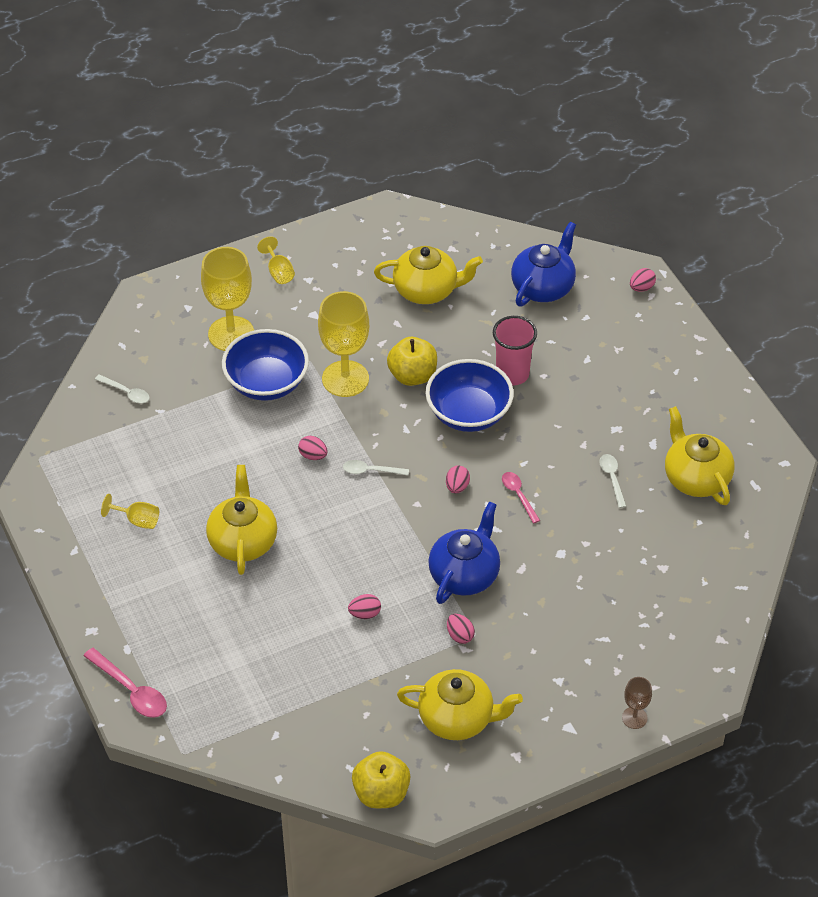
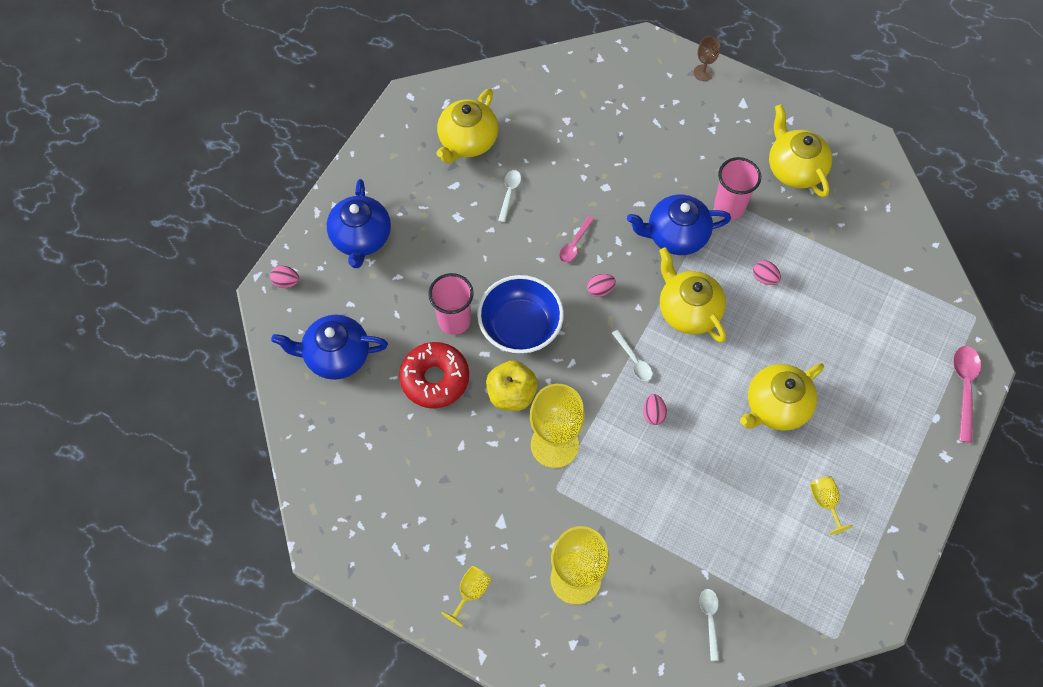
camera: 125 degrees left, 15 degrees up
(266, 383) = (607, 506): blue bowl -> none
(381, 793) = (888, 178): yellow apple -> none
(427, 290) = (404, 446): yellow teapot -> yellow teapot (688, 310)
(460, 635) = (729, 207): pink egg -> pink cup
(469, 336) = (435, 379): none -> red donut
(612, 478) = (509, 193): white spoon -> white spoon turned 150 degrees clockwise
(646, 354) = (361, 238): none -> blue teapot

